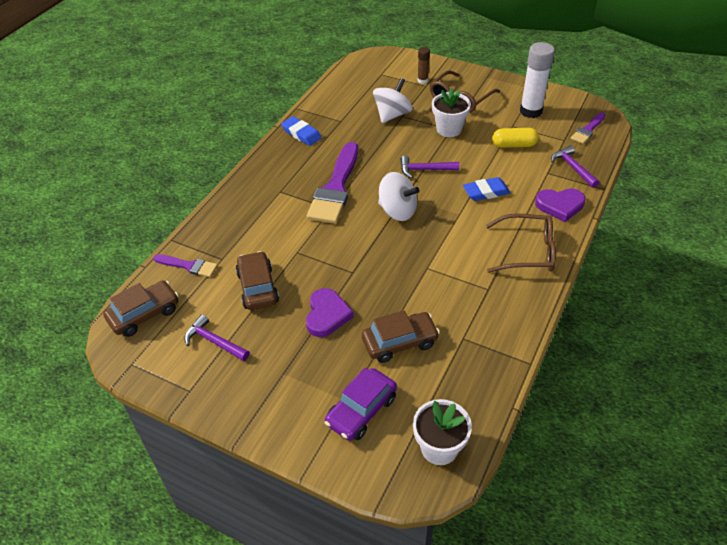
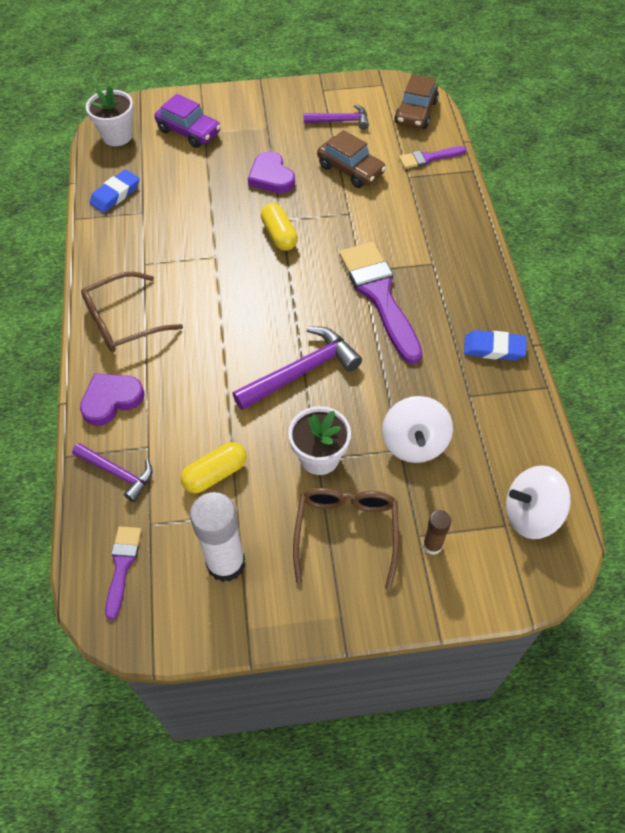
camera: 145 degrees right, 10 degrees up
(361, 410) = (189, 131): purple car -> purple car turned 120 degrees clockwise
(365, 260) = (279, 235): none -> yellow capsule
(397, 211) = (290, 301): white spinning top -> white spinning top (531, 514)
(399, 342) = (194, 185): brown car -> none
(425, 170) = (301, 371): purple hammer -> purple hammer, size x1.60
(486, 192) = (209, 376): blue eraser -> blue eraser (115, 194)

